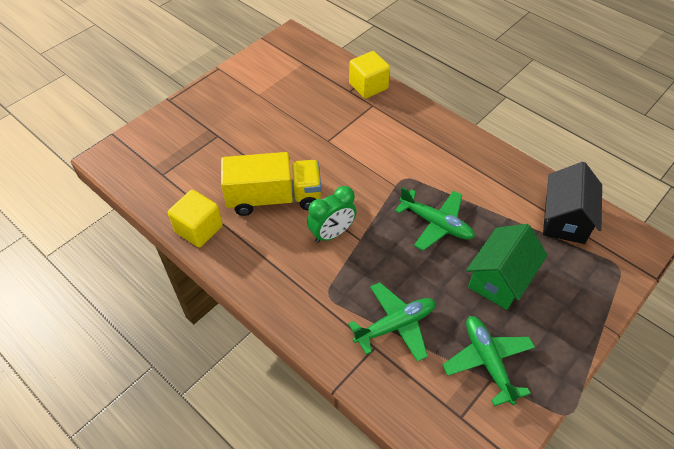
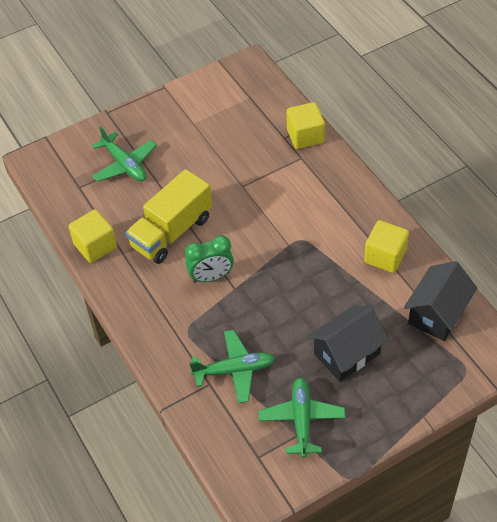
camera: 20 degrees right, 0 degrees up
(274, 198) = (171, 232): yellow truck -> yellow truck turned 120 degrees clockwise
(436, 224) = (311, 290): green plane -> green plane (125, 164)
(490, 177) = (385, 256): none -> yellow cube
(499, 279) = (347, 353): green house -> black house

